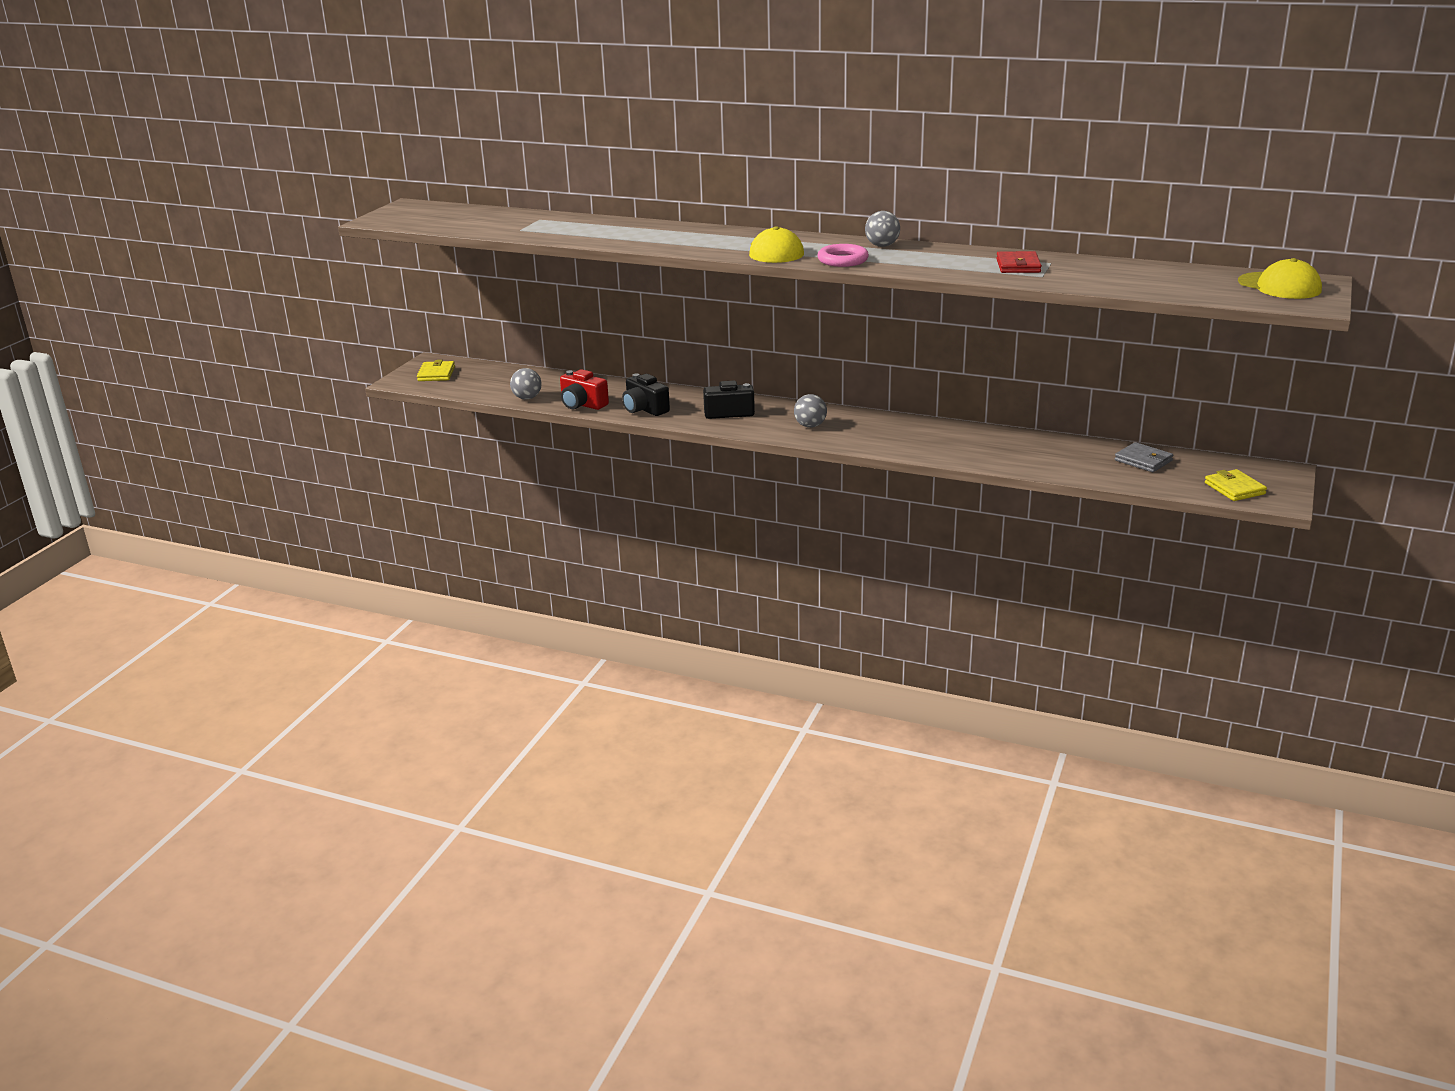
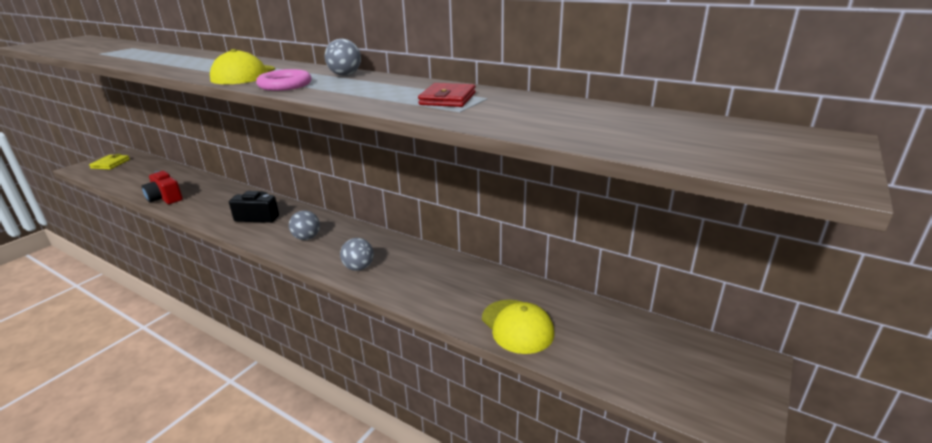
camera: 10 degrees right, 0 degrees up
(527, 398) = (137, 189): grey ball -> grey ball (359, 268)
(644, 409) = (202, 207): black camera -> none
(1143, 460) = (588, 322): grey wallet -> none
(1234, 488) = (682, 387): yellow wallet -> none
(1279, 286) = (764, 142): yellow cap -> yellow cap (517, 326)

